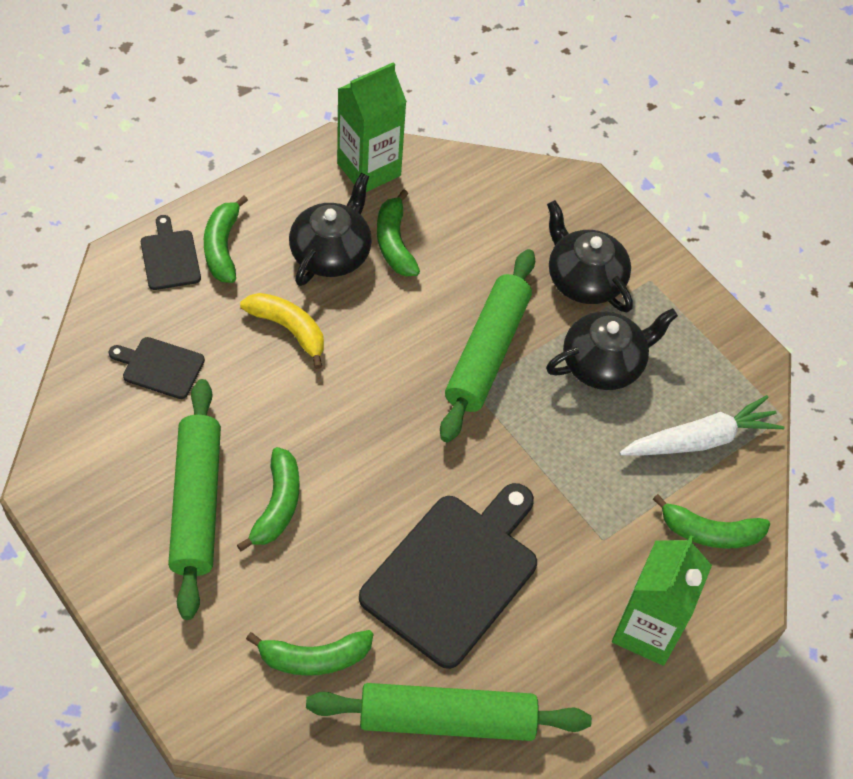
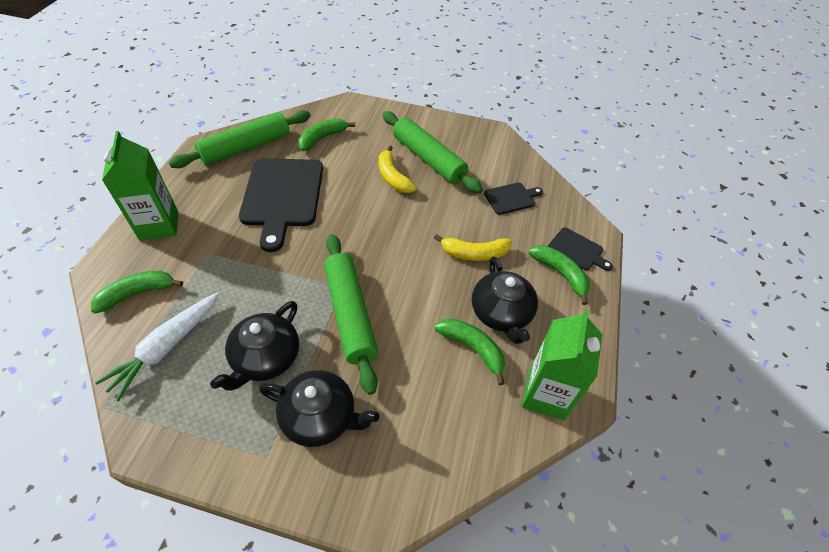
camera: 145 degrees right, 5 degrees down
(277, 505) = (393, 177): green banana -> yellow banana

